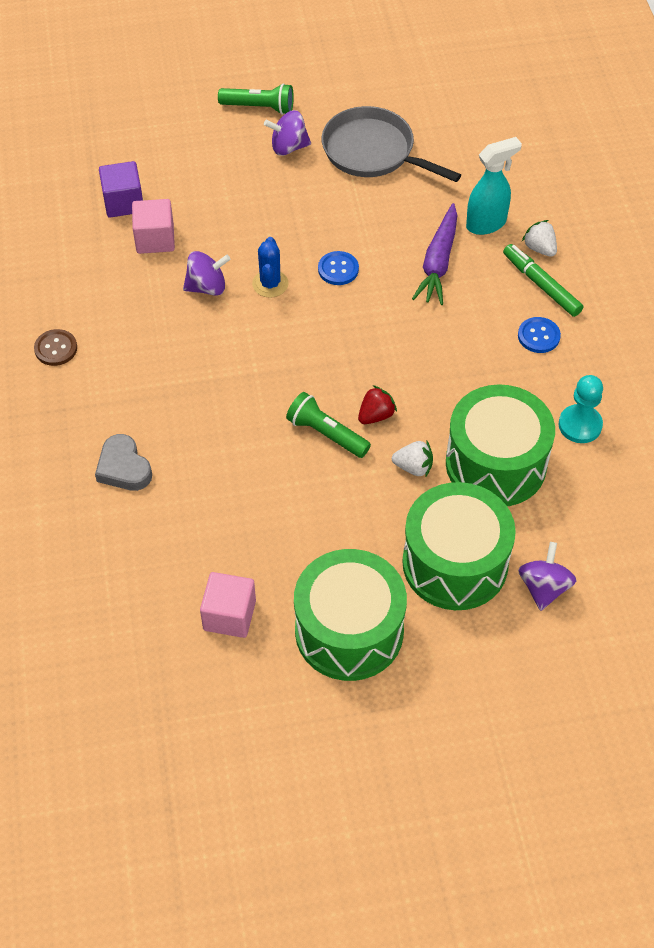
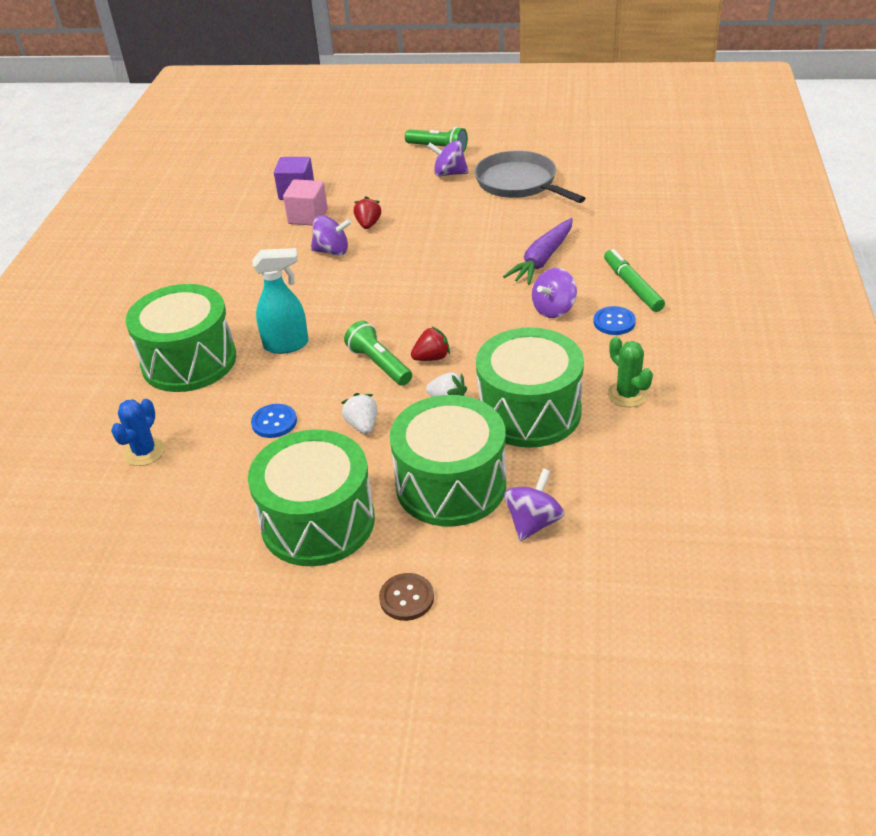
camera: 20 degrees right, 15 degrees down
(56, 348) = (186, 274): brown button -> brown button (406, 598)
(123, 468) = (189, 361): grey heart -> green drum
(229, 615) = (213, 487): pink cube -> none
(230, 240) = (368, 224): none -> red strawberry
(270, 284) = (386, 256): blue cactus -> blue cactus (144, 452)
(338, 269) = (450, 253): blue button -> blue button (274, 422)
(474, 330) = (554, 309): none -> purple spinning top
(486, 224) = (599, 239): turquoise spray bottle -> turquoise spray bottle (287, 345)
(539, 248) = (641, 261): white strawberry -> white strawberry (362, 425)
(580, 425) = (627, 394): turquoise pawn -> green cactus

